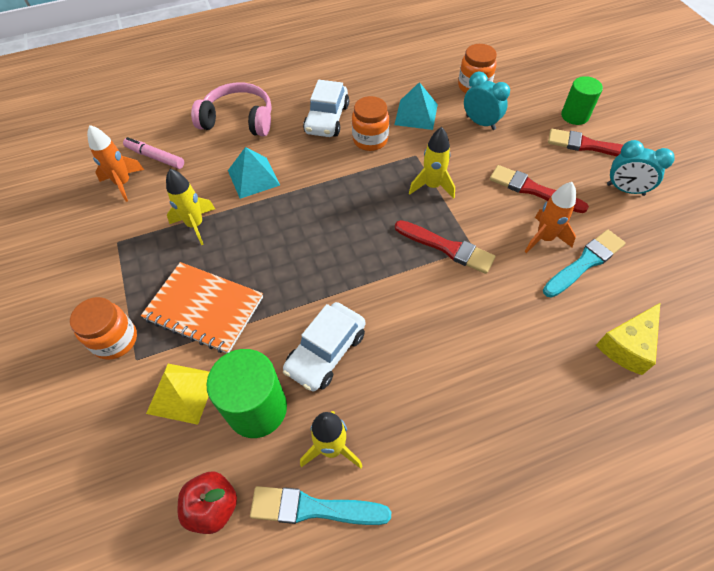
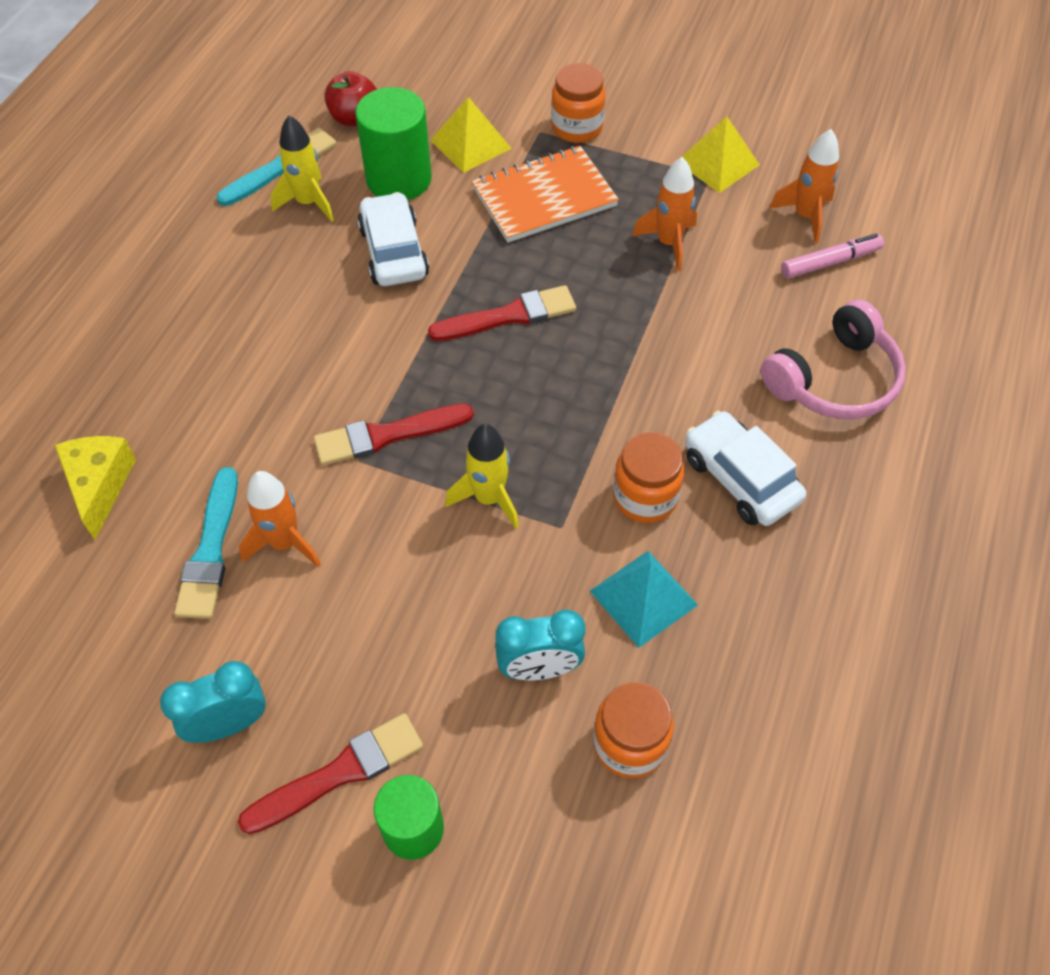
camera: 130 degrees right, 0 degrees up
(101, 244) = (717, 163): none -> yellow pyramid
(195, 225) = (668, 243): yellow rocket -> orange rocket
(253, 177) = (697, 332): turquoise pyramid -> none
(533, 190) = (358, 607): red brush -> red brush (509, 316)

